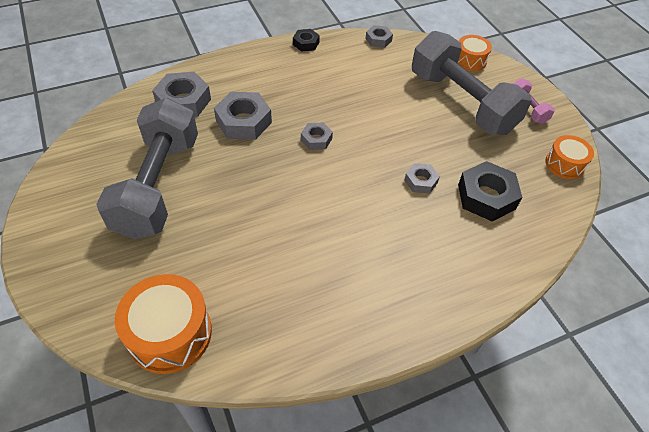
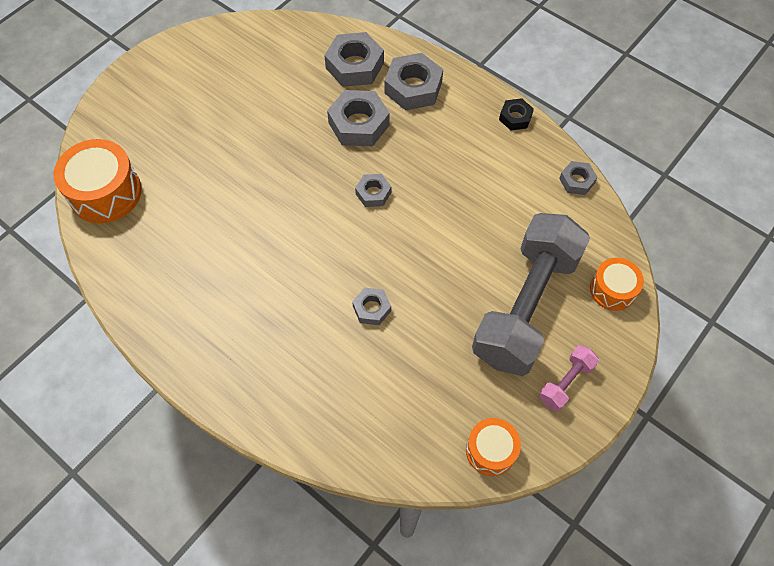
camera: 65 degrees right, 10 degrees up
(158, 185) = (243, 105): grey dumbbell -> none
(235, 79) = (413, 87): none -> grey nut
(486, 196) = (387, 379): black nut -> none

